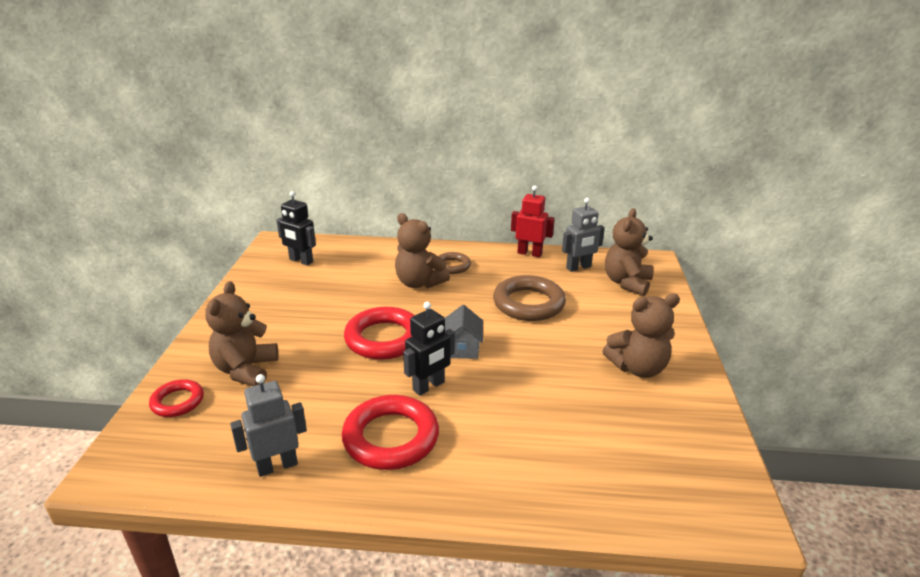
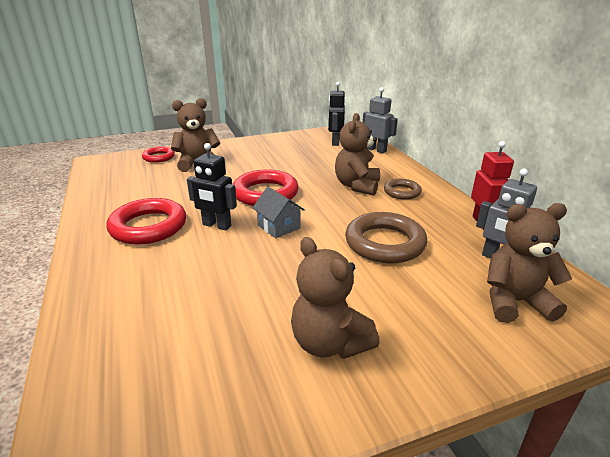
camera: 65 degrees right, 0 degrees up
(277, 466) = (110, 198): grey robot -> grey robot (376, 150)
(462, 348) = (279, 227): grey house -> grey house turned 75 degrees clockwise

